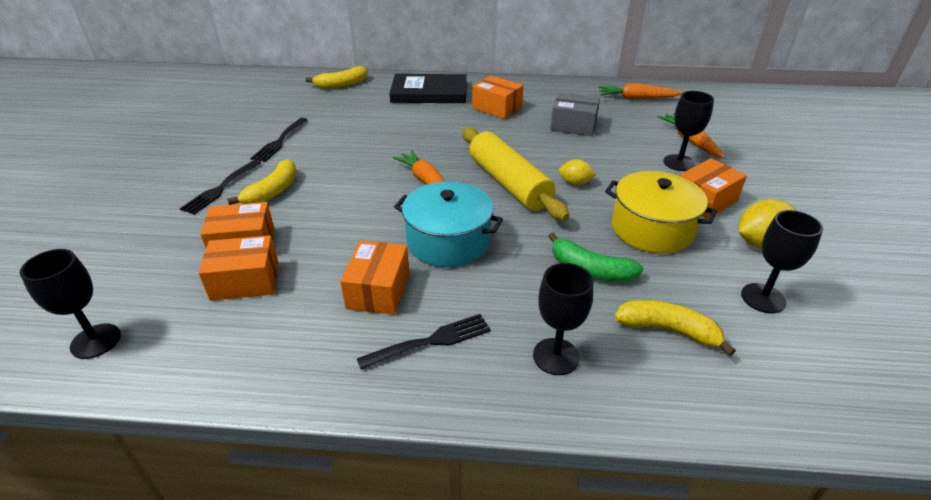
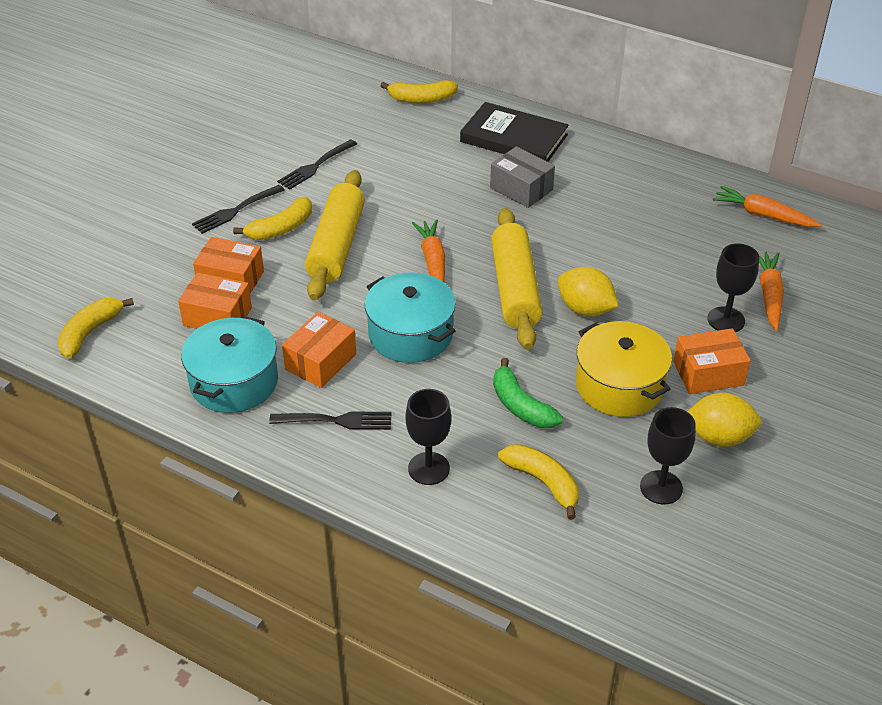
camera: 25 degrees right, 5 degrees up
(96, 341) = (90, 332): black goblet -> yellow banana
(296, 339) = (234, 382): none -> turquoise pot
(333, 191) = (336, 246): none -> yellow rolling pin
(497, 108) = (577, 183): orange box -> none
(573, 125) = (647, 234): grey box -> grey box (521, 189)
(575, 183) = (585, 309): yellow lemon -> yellow lemon, size x1.66

